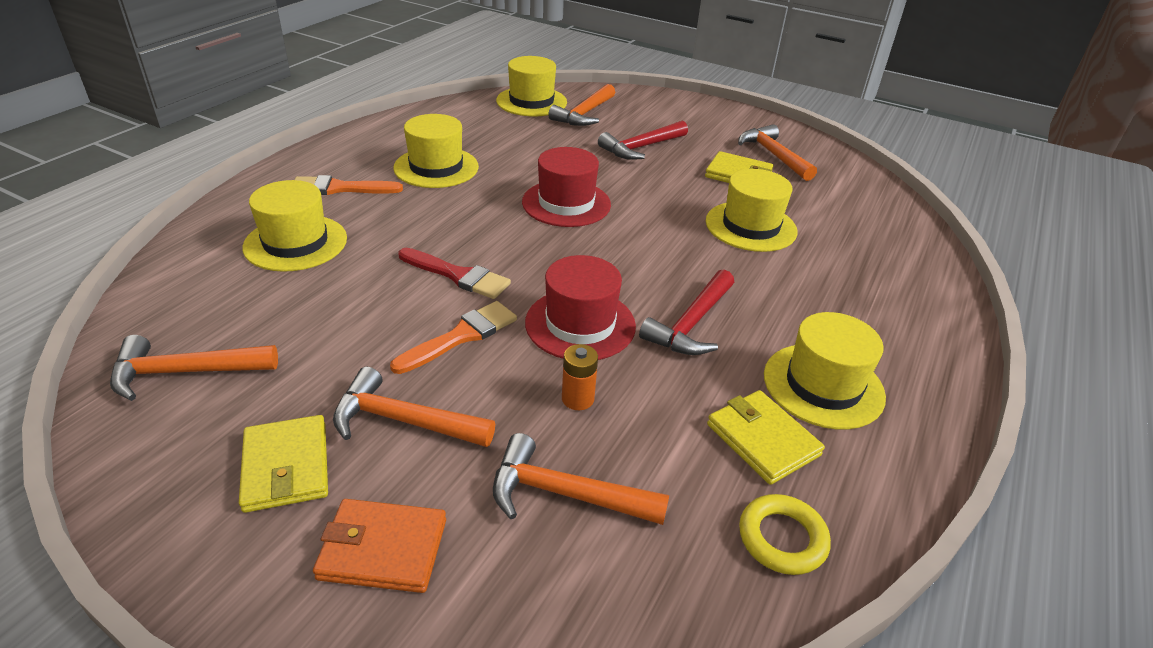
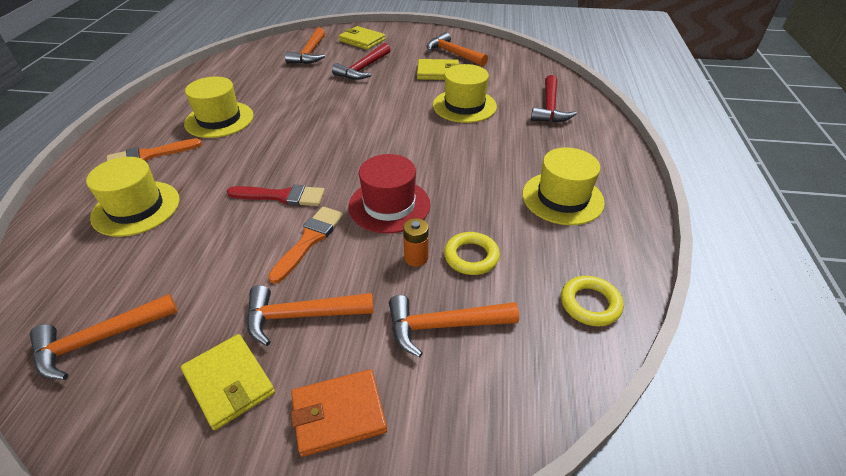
camera: 20 degrees left, 5 degrees up
(531, 101) = (265, 53): yellow hat -> none
(566, 203) = (332, 122): red hat -> none
(650, 421) = (471, 257): none -> yellow ring
(691, 324) = (462, 183): red hammer -> red hammer (549, 108)
(762, 440) = (546, 245): yellow wallet -> yellow wallet (362, 40)

